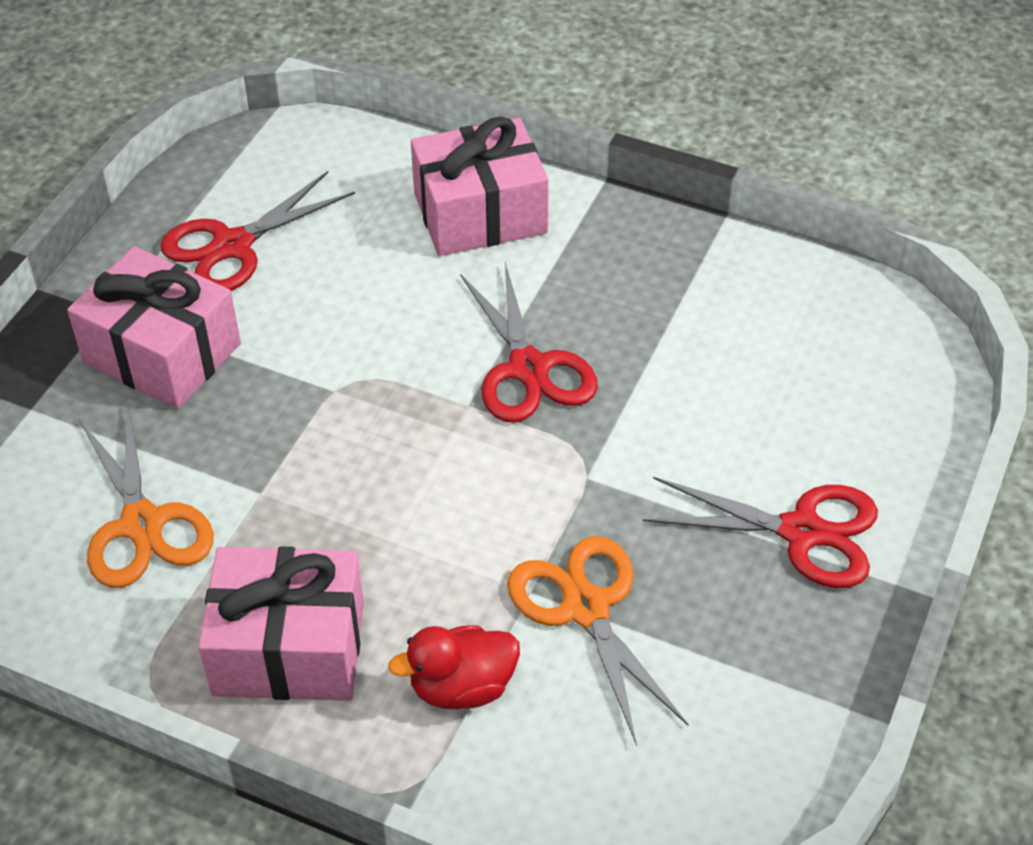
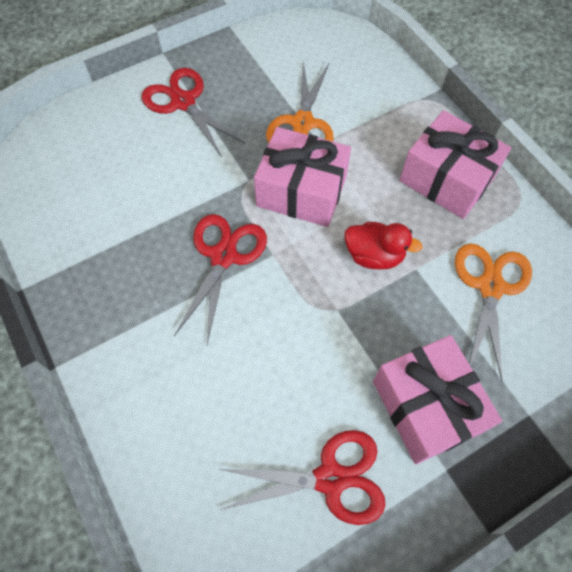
camera: 145 degrees left, 15 degrees up
(462, 687) = (380, 122): red duck -> red duck (374, 255)
(480, 213) = (152, 392): pink gift -> pink gift (301, 191)

